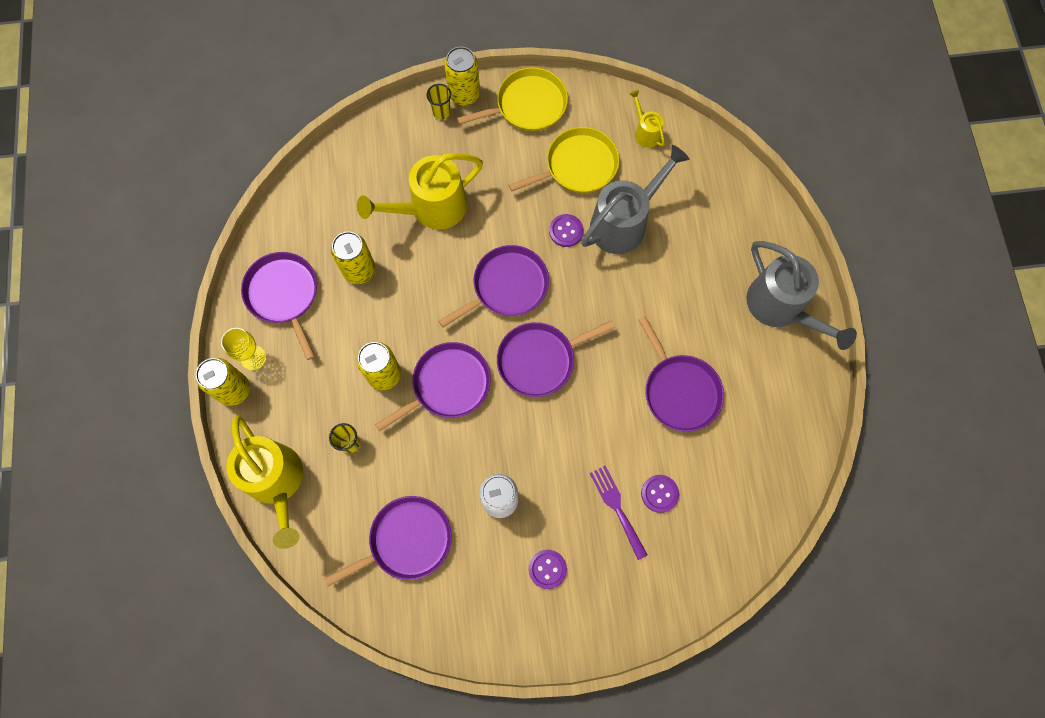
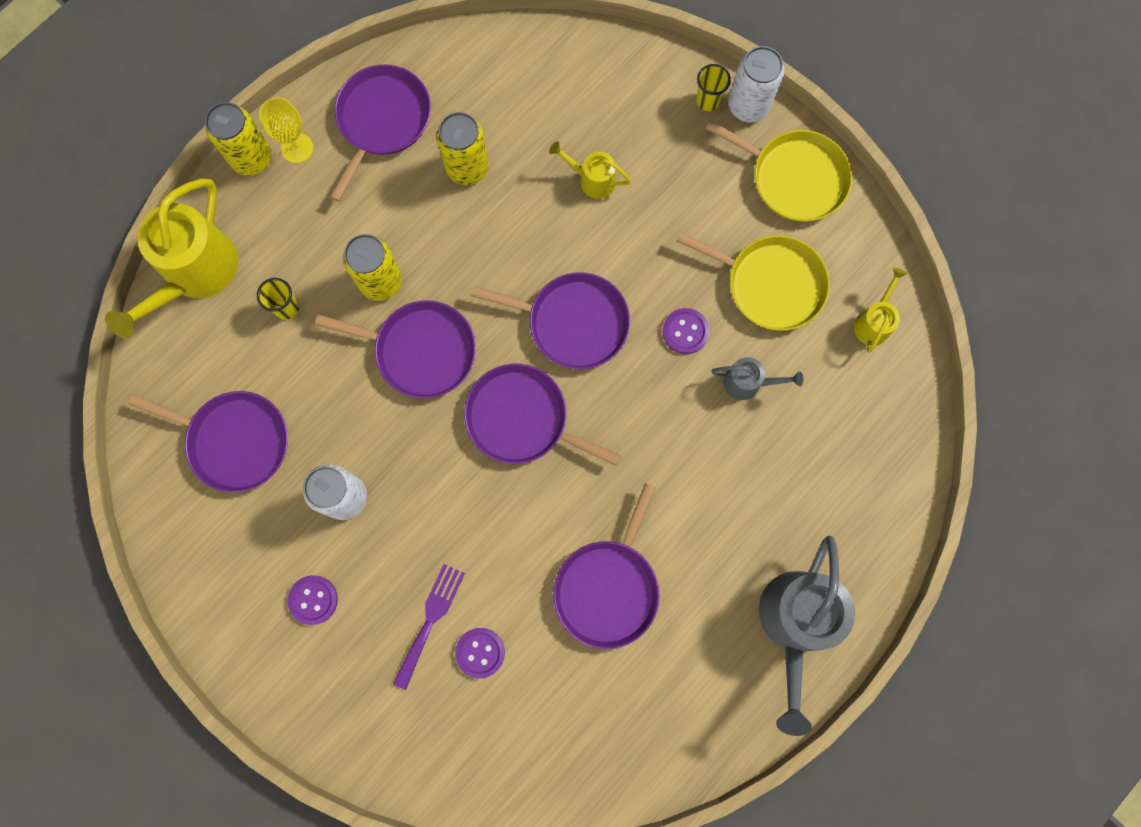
camera: 50 degrees right, 5 degrees up
(431, 208) = (592, 179): yellow watering can -> yellow watering can, size x0.49
(464, 94) = (748, 106): yellow can -> white can
(624, 222) = (748, 383): grey watering can -> grey watering can, size x0.49

